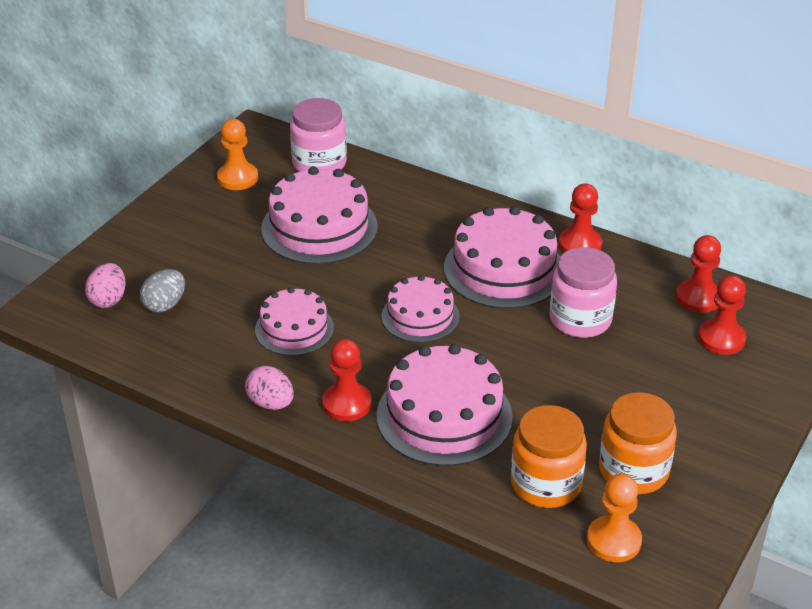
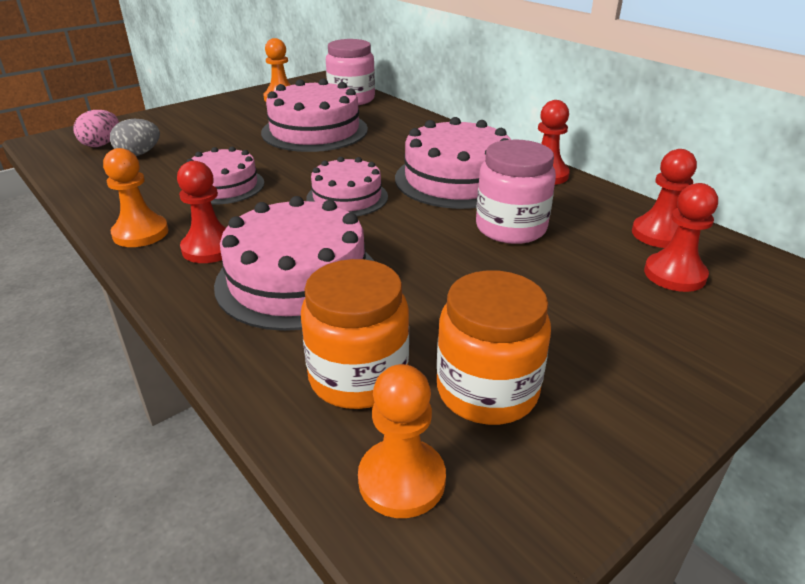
camera: 20 degrees right, 5 degrees down
(271, 403) = (140, 233): pink egg -> orange pawn

